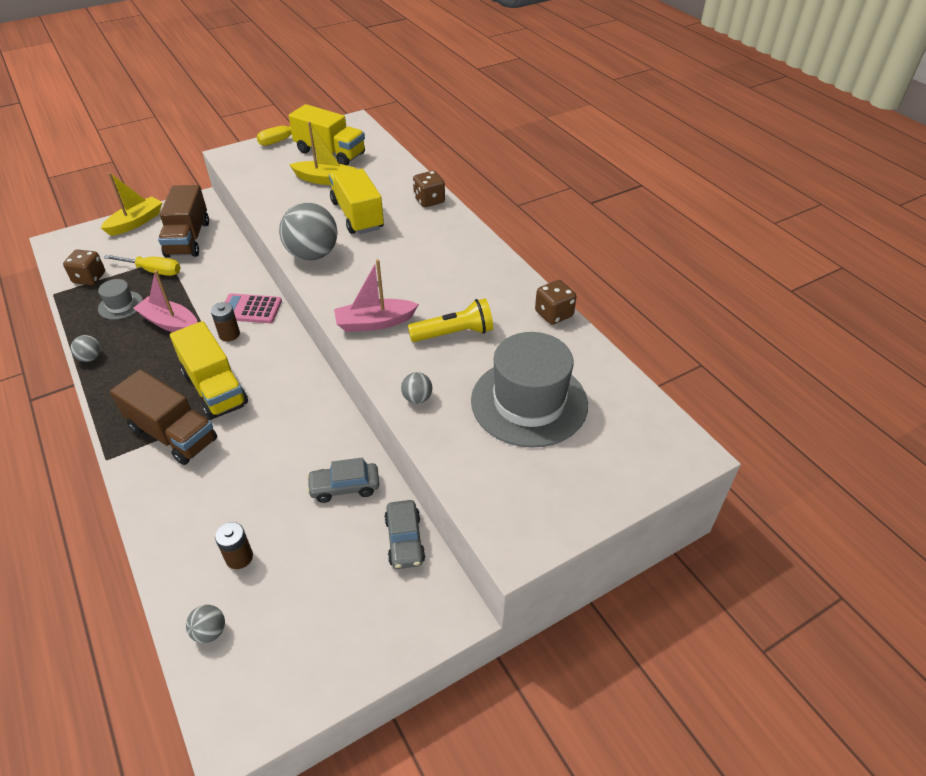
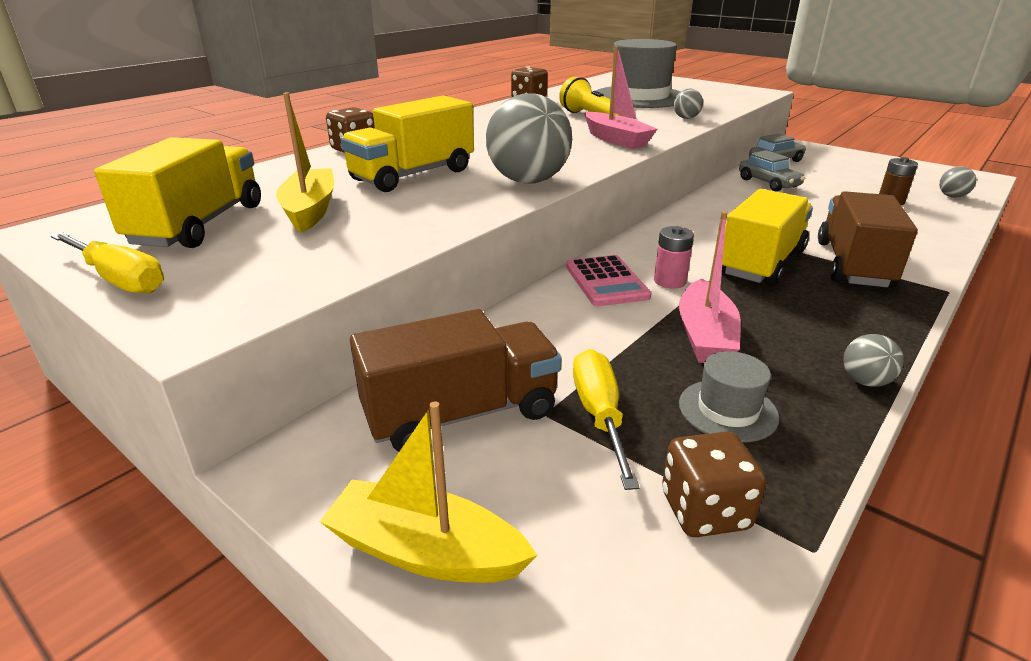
camera: 110 degrees left, 15 degrees down
(229, 334) = (670, 281): brown battery -> pink battery

